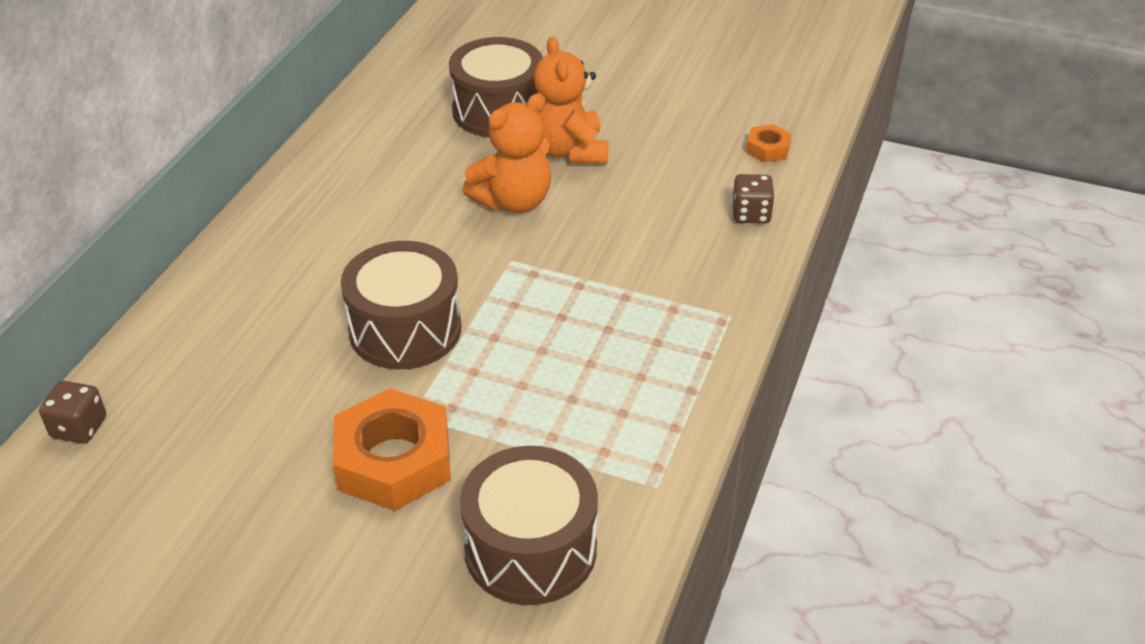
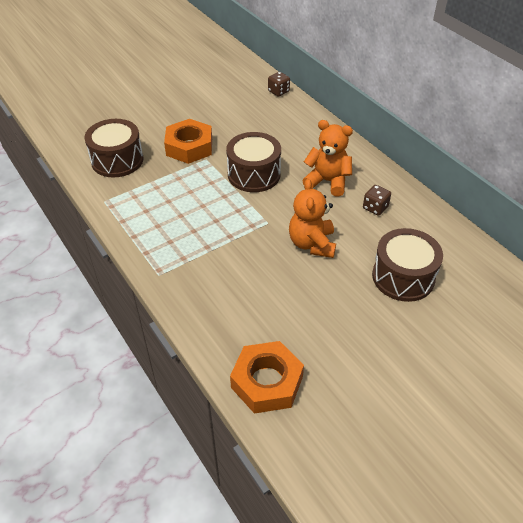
camera: 125 degrees right, 5 degrees up
(569, 151) = (339, 287): orange teddy bear -> orange teddy bear (327, 181)
(751, 214) = (217, 331): brown dice -> brown dice (375, 208)
(767, 149) = (267, 382): orange nut -> orange nut, size x2.10

